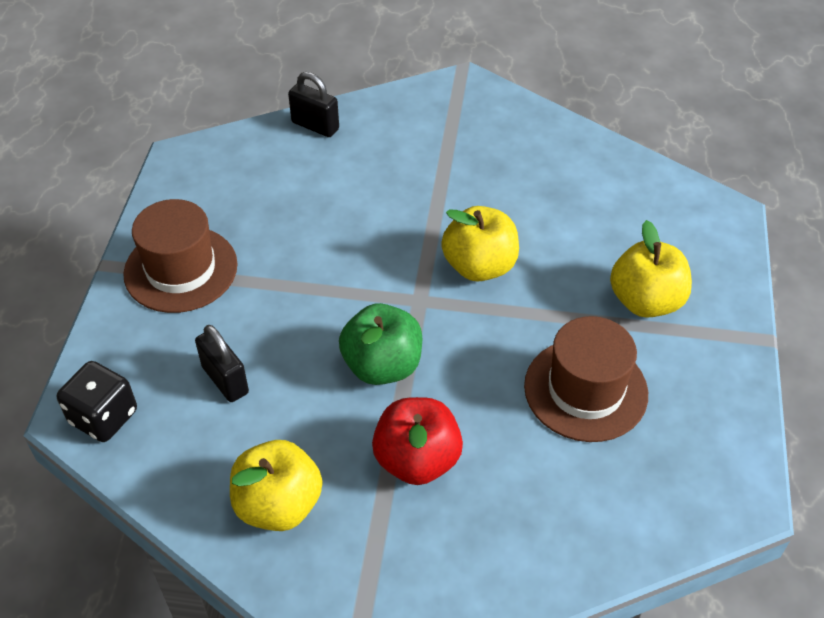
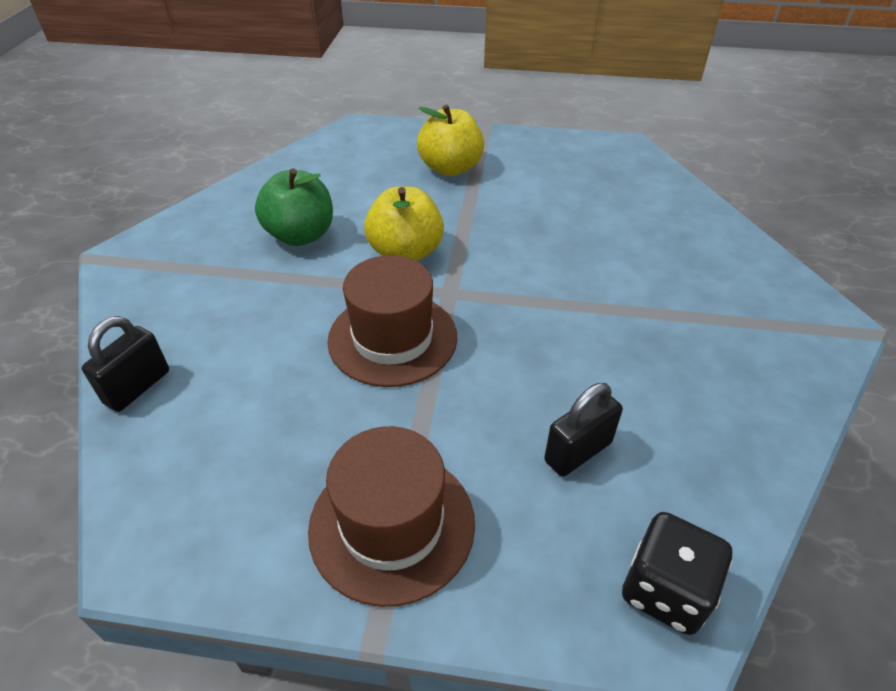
camera: 90 degrees left, 5 degrees down
(278, 505) = (726, 391): yellow apple -> none
(382, 366) = (537, 318): green apple -> green apple (300, 235)
(417, 460) = (642, 294): red apple -> none
(585, 390) = (545, 201): brown hat -> brown hat (392, 338)

